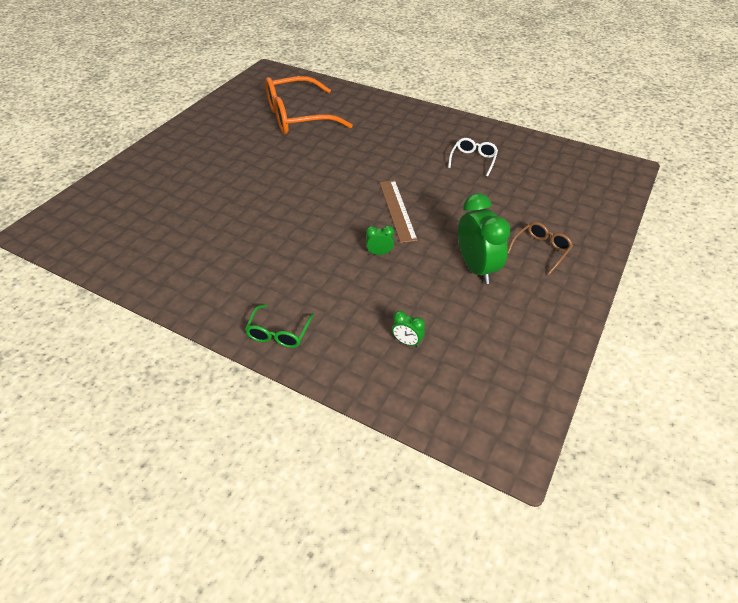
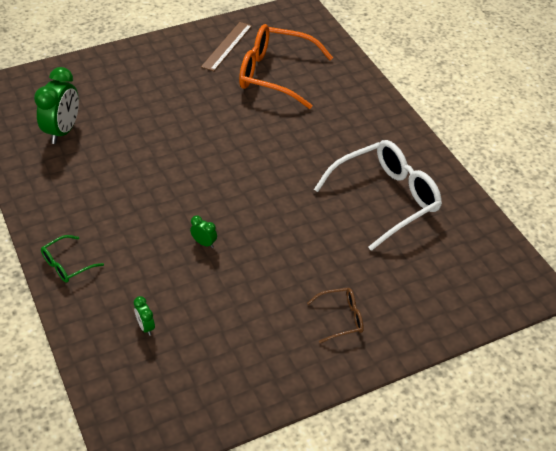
camera: 35 degrees right, 0 degrees up
(397, 210) = (261, 212): brown ruler -> brown ruler (227, 46)
(473, 160) = (385, 199): white glasses -> white glasses, size x2.14
(476, 268) = (266, 301): green clock -> green clock (63, 131)

